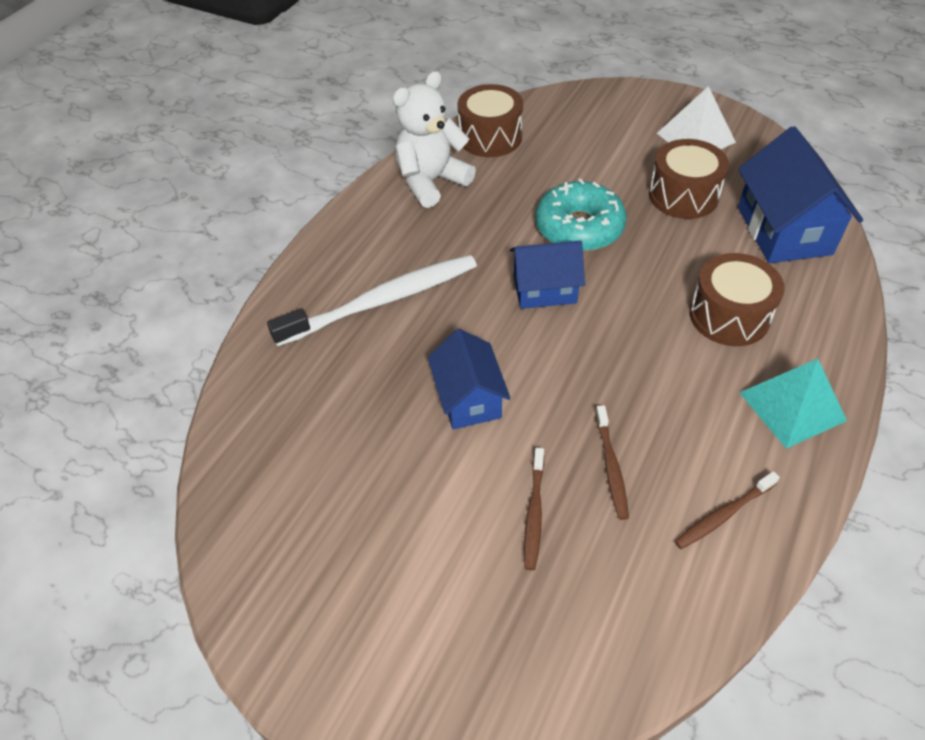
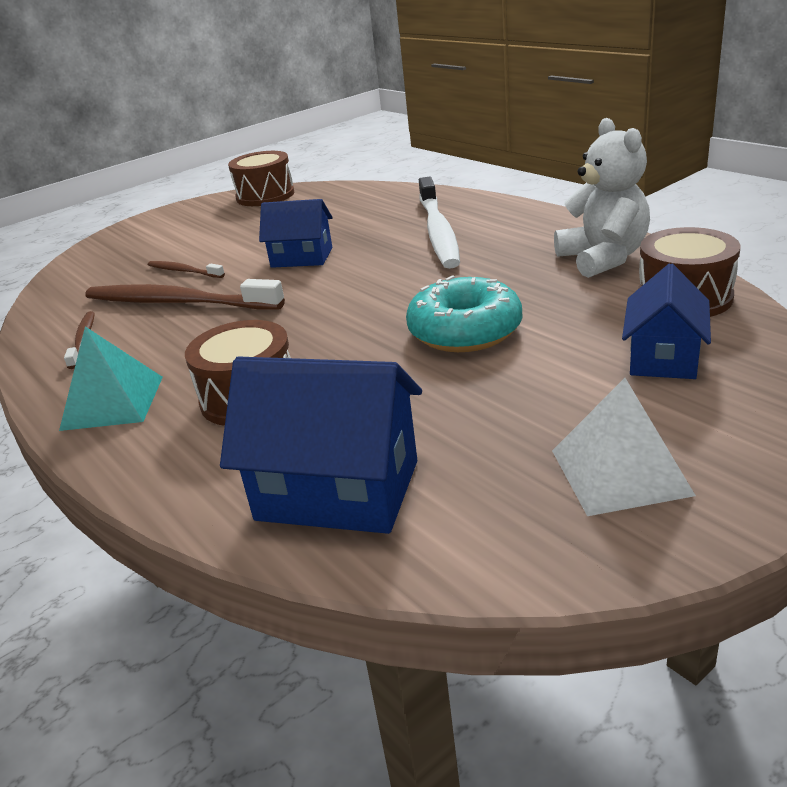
camera: 115 degrees right, 20 degrees down
(545, 289) = (387, 300): blue house -> blue house (663, 357)
(611, 467) = (178, 302): brown toothbrush -> brown toothbrush, size x2.07
(683, 195) = (475, 419): brown drum -> brown drum (265, 195)

